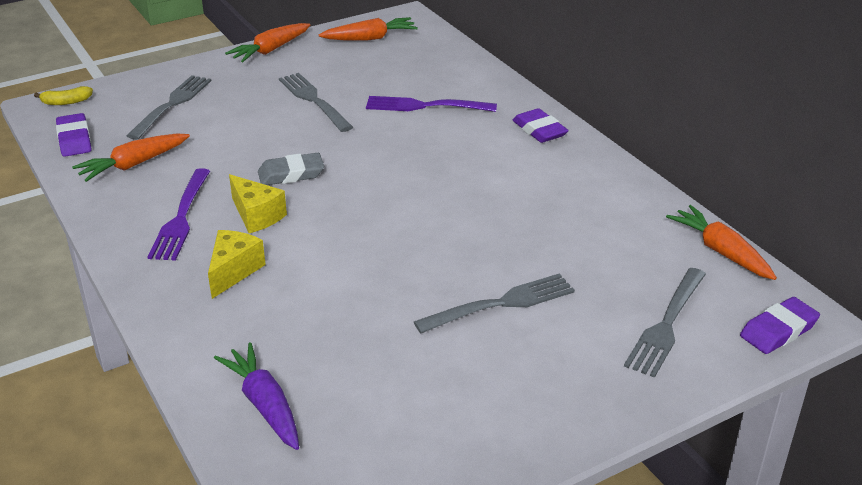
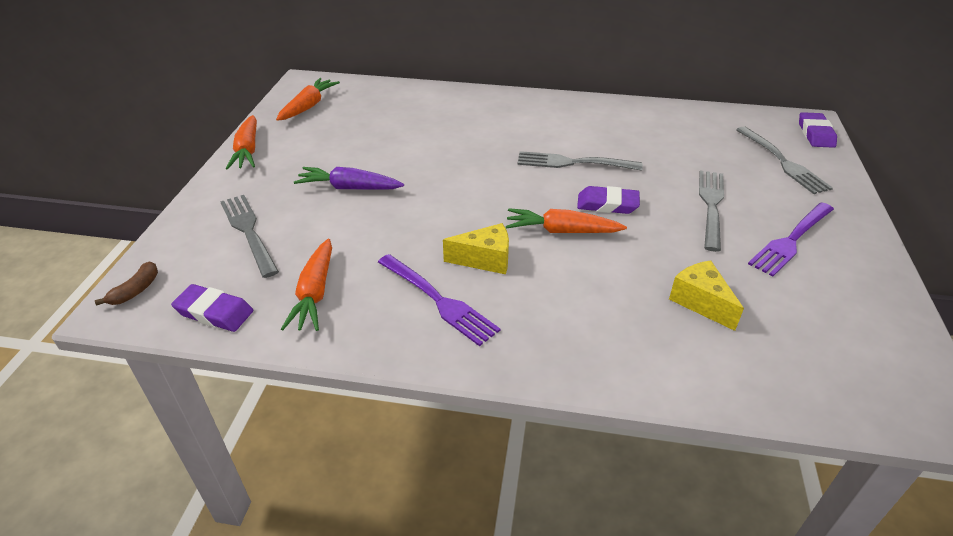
camera: 50 degrees left, 5 degrees up
(66, 102) = (136, 290): yellow banana -> brown banana
(234, 271) = (551, 304): yellow cheese -> yellow cheese (700, 302)
(264, 404) = (749, 364): purple carrot -> purple carrot (349, 188)
(291, 174) = (447, 219): grey eraser -> none
(314, 101) = (357, 164): grey fork -> grey fork (574, 163)
(426, 106) = (437, 127): purple fork -> purple fork (791, 240)
(539, 130) = (527, 105): purple eraser -> purple eraser (607, 204)
(721, 251) = (725, 114): orange carrot -> orange carrot (561, 231)

